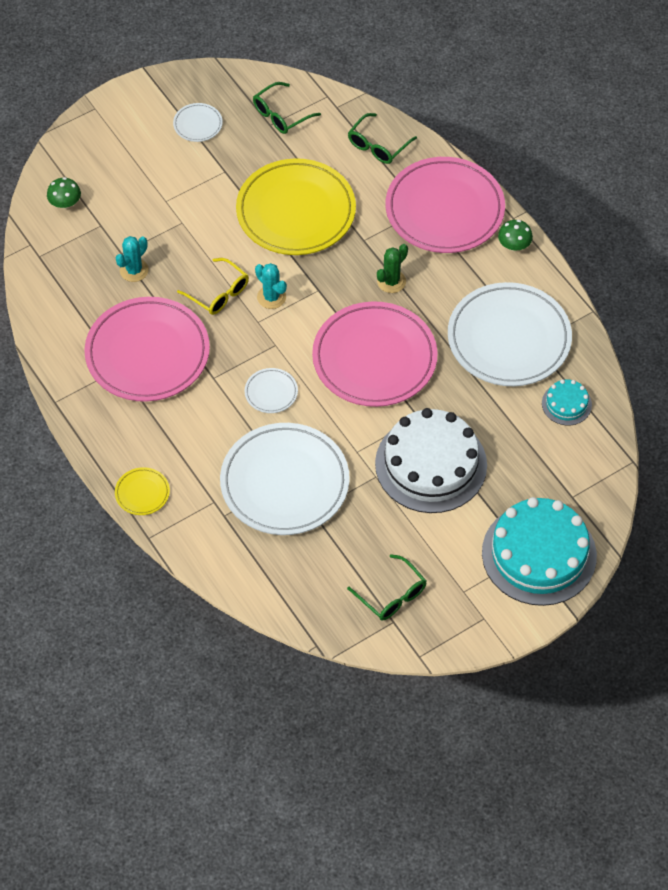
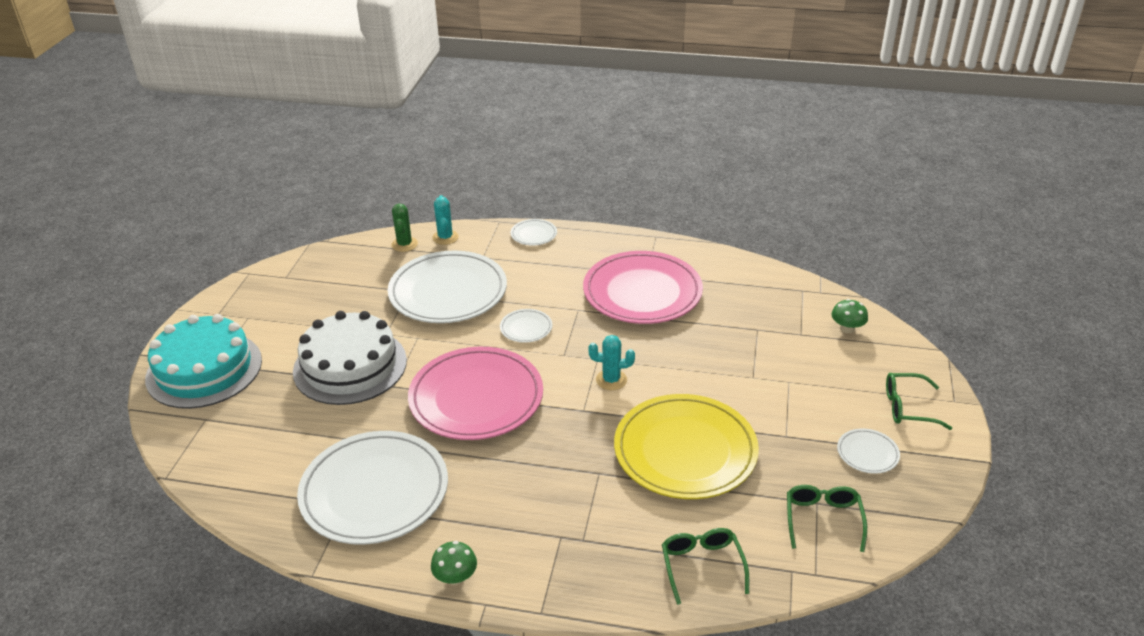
camera: 135 degrees right, 20 degrees down
(134, 270) = (731, 326): turquoise cactus -> turquoise cactus (445, 237)
(142, 493) = (533, 234): yellow plate -> white plate
(219, 293) = (652, 355): yellow glasses -> none
(391, 281) = (532, 459): green cactus -> green cactus (404, 244)
(392, 595) = (300, 287): green glasses -> green glasses (907, 407)
(444, 209) = (562, 557): pink plate -> none
(566, 404) = (269, 479): turquoise cake -> none

